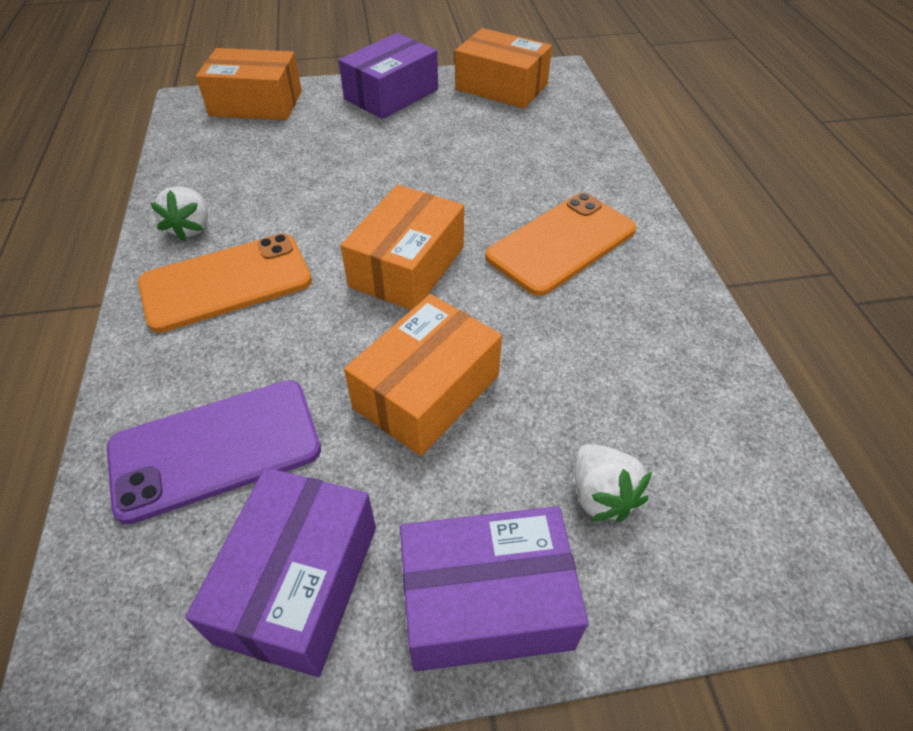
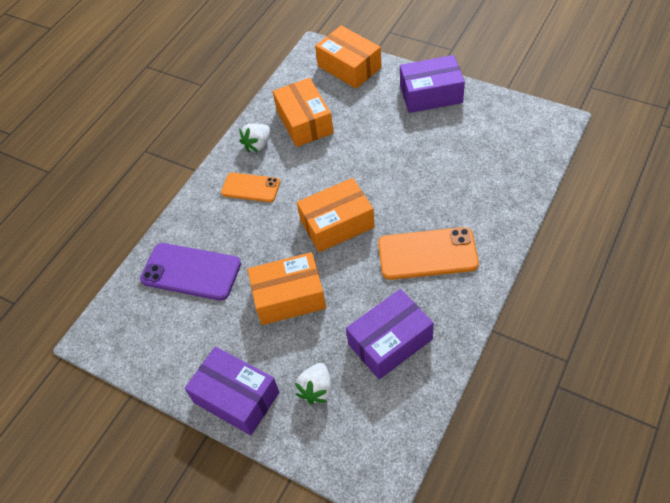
camera: 45 degrees right, 5 degrees up
(226, 283) = (250, 188): orange phone -> orange phone, size x0.64
(298, 582) = (181, 345): purple box -> purple box (390, 341)
(501, 87) = (505, 119): orange box -> orange box (304, 122)

